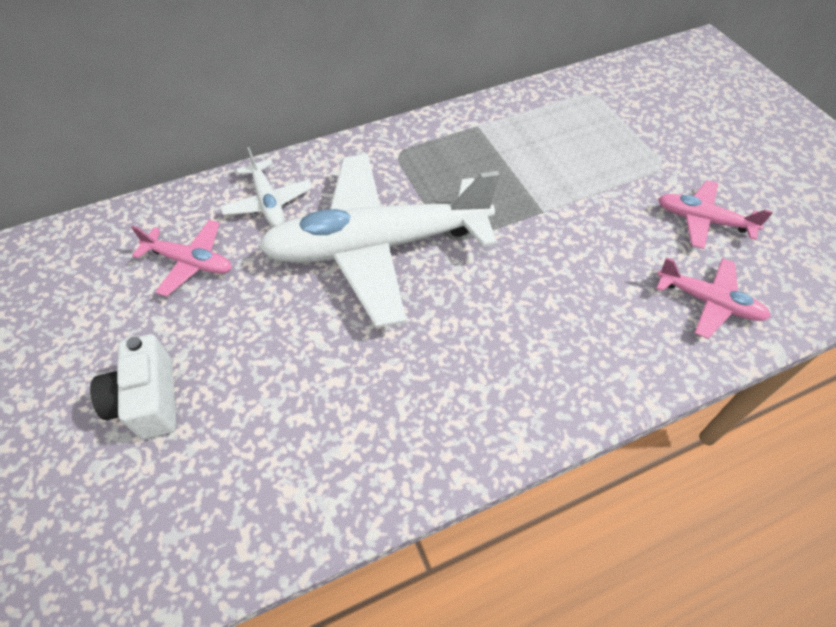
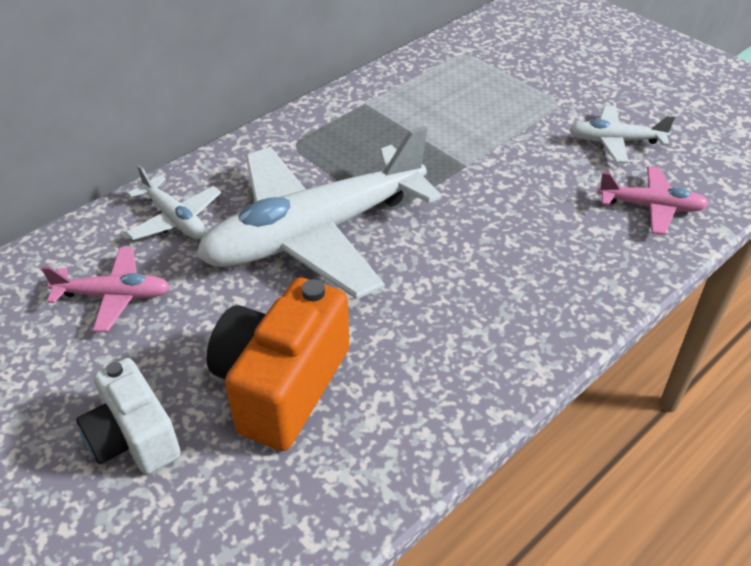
camera: 20 degrees left, 10 degrees down
(285, 389) = (282, 385): none -> orange camera
(703, 220) = (615, 141): pink plane -> white plane

